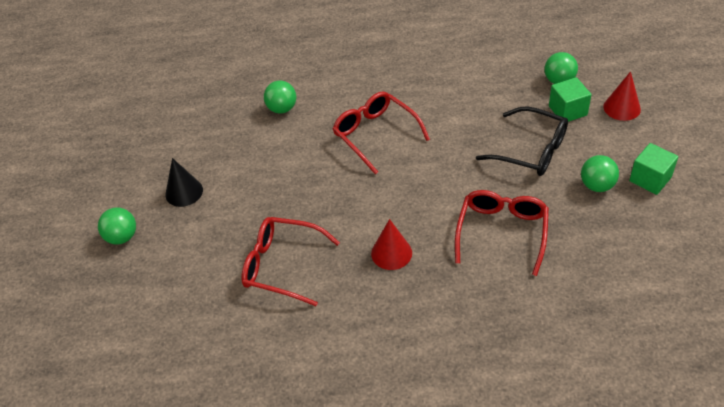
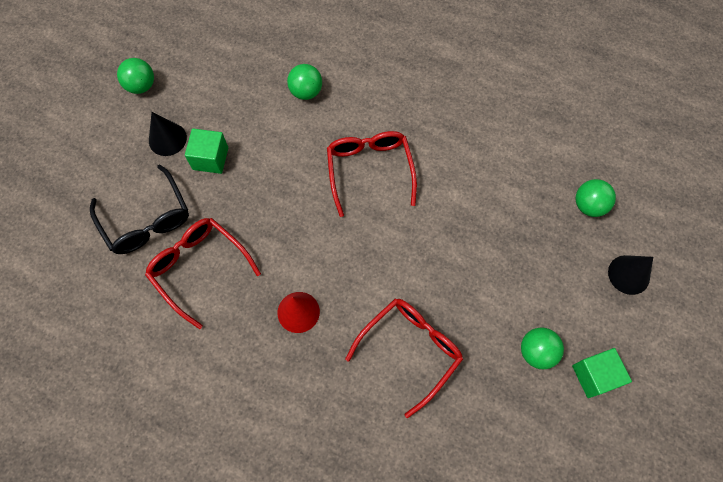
camera: 25 degrees right, 20 degrees up
(122, 237) = (91, 158): green ball -> green ball (141, 86)
(531, 151) = (502, 274): black glasses -> black glasses (147, 220)
(567, 110) = (571, 246): green cube -> green cube (210, 158)
(622, 108) = (628, 274): red cone -> black cone

